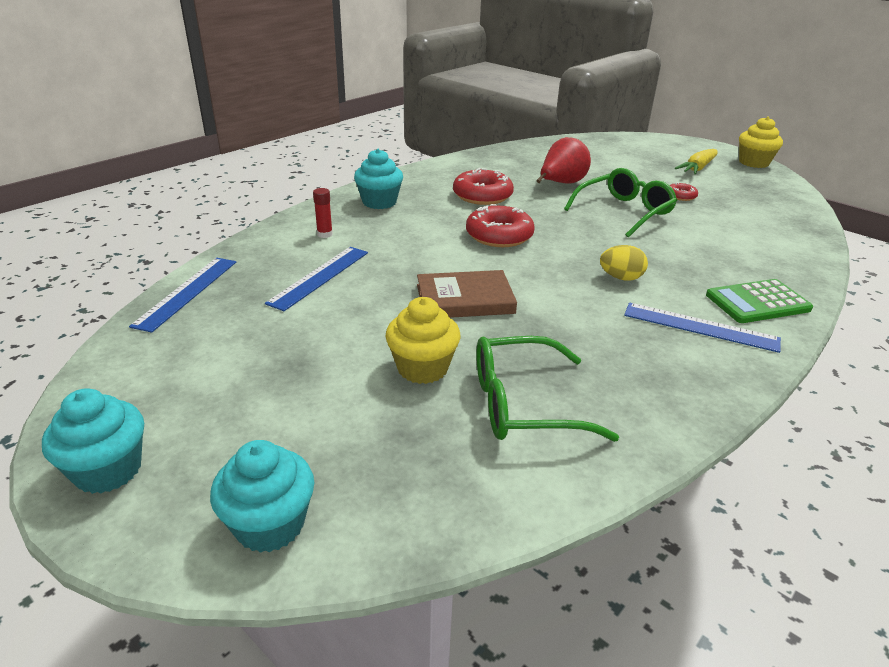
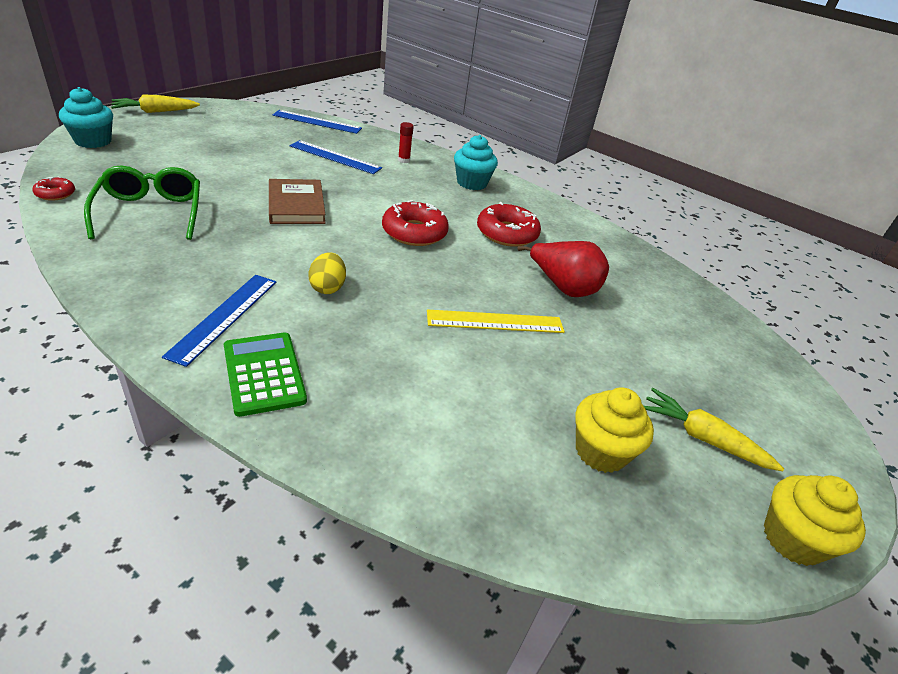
camera: 80 degrees right, 5 degrees up
(108, 470) = (155, 112): turquoise cupcake -> yellow carrot
(422, 368) = (207, 183): yellow cupcake -> yellow cupcake (600, 451)
(624, 212) = (495, 322): green glasses -> yellow ruler
(681, 196) = (568, 387): red donut -> red donut (55, 194)

